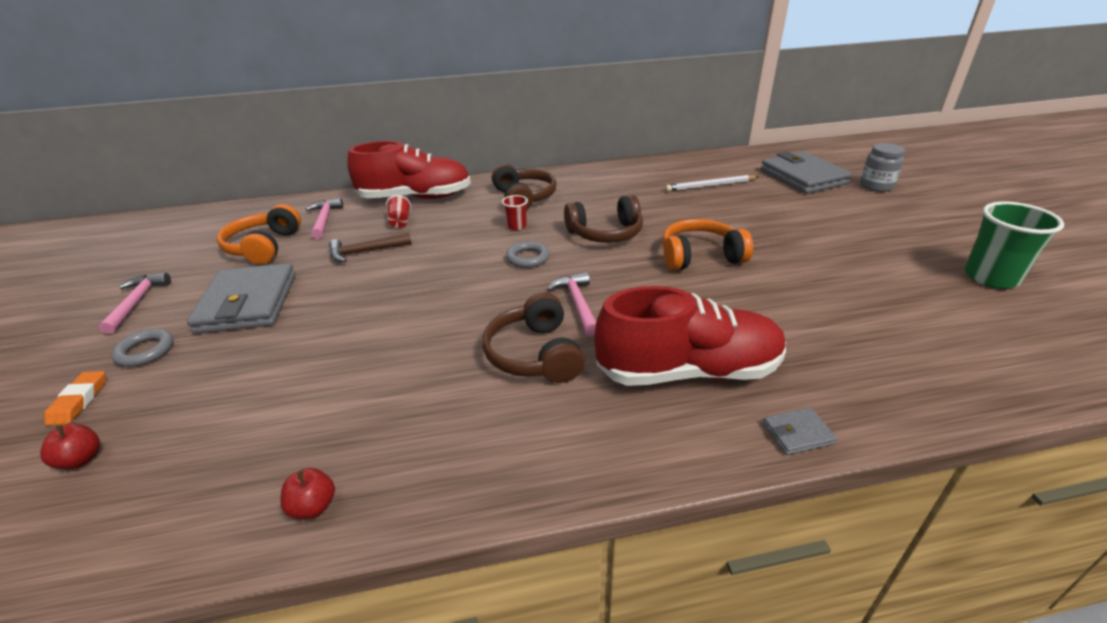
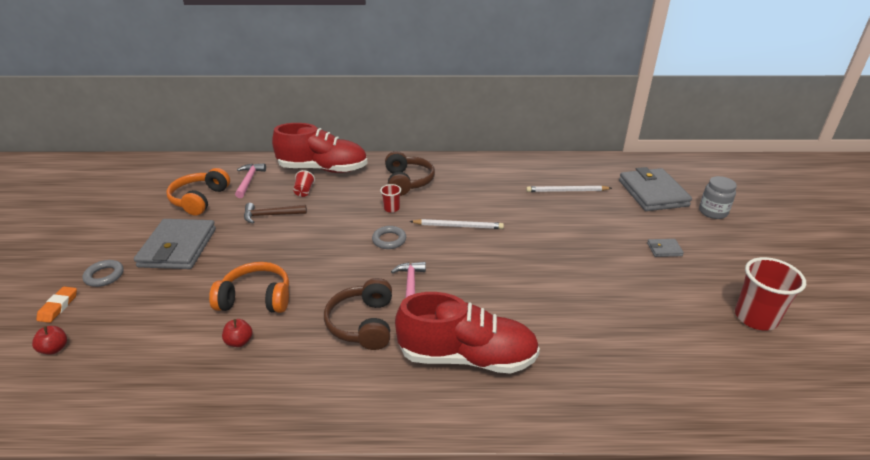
camera: 10 degrees right, 0 degrees up
(137, 302) = (105, 235): pink hammer -> none
(313, 506) = (185, 408): red apple -> red apple (239, 342)
(605, 233) = (458, 226): brown headphones -> white pencil
(700, 256) = (524, 260): orange headphones -> orange headphones (256, 298)
(797, 433) = (521, 419): grey wallet -> grey wallet (664, 249)
(990, 277) = (755, 318): green cup -> red cup

